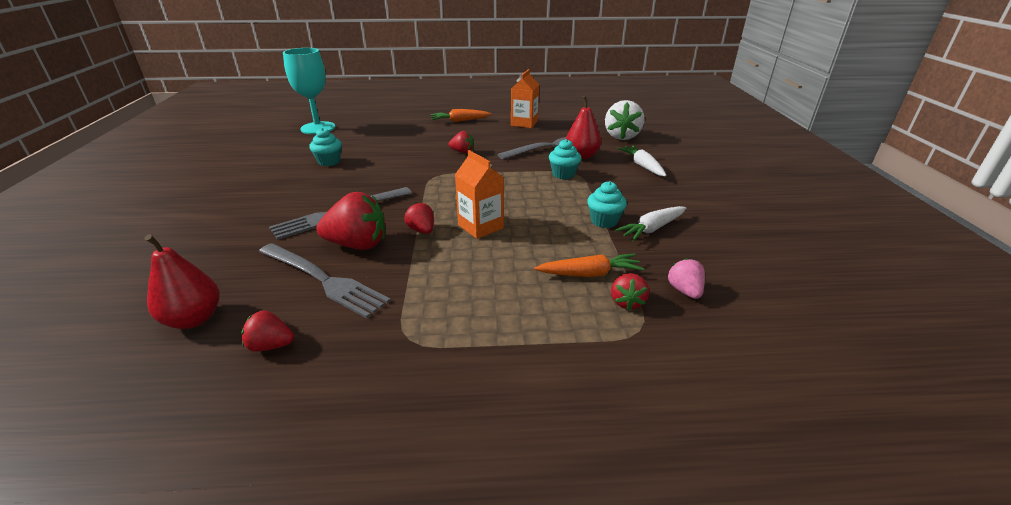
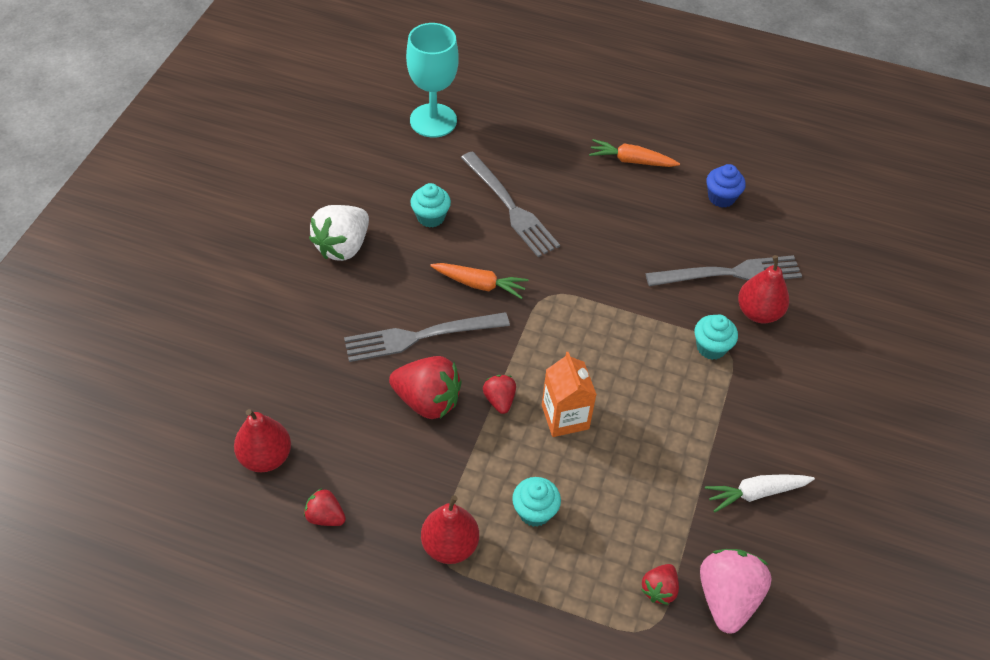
camera: 20 degrees right, 20 degrees up
(323, 280) = (383, 445): grey fork -> grey fork (510, 207)
(416, 329) = (450, 545): none -> red pear
(462, 152) = (603, 248): red strawberry -> none
(524, 123) = (721, 197): orange carton -> blue cupcake
(589, 274) = (644, 537): orange carrot -> orange carrot (479, 284)
(604, 221) = (709, 459): turquoise cupcake -> turquoise cupcake (534, 511)
(621, 136) = (845, 281): white strawberry -> white strawberry (343, 246)
(642, 166) = (827, 365): white carrot -> none
(684, 291) = (727, 598): pink strawberry -> pink strawberry, size x1.85

